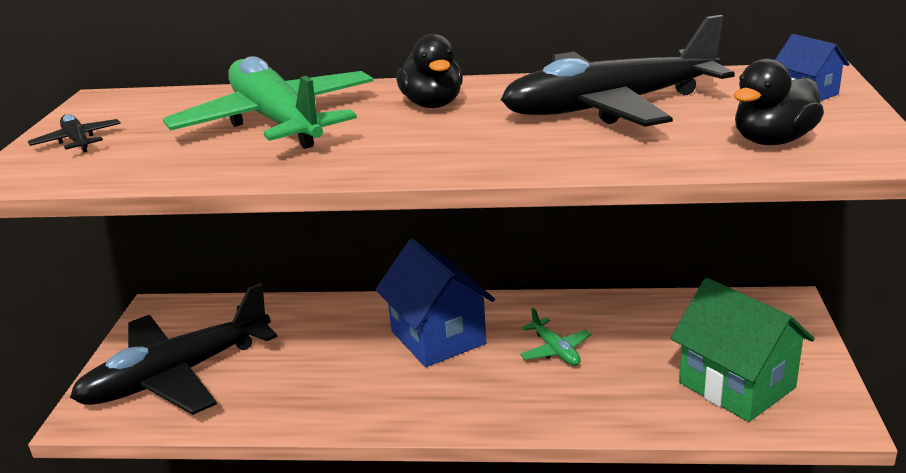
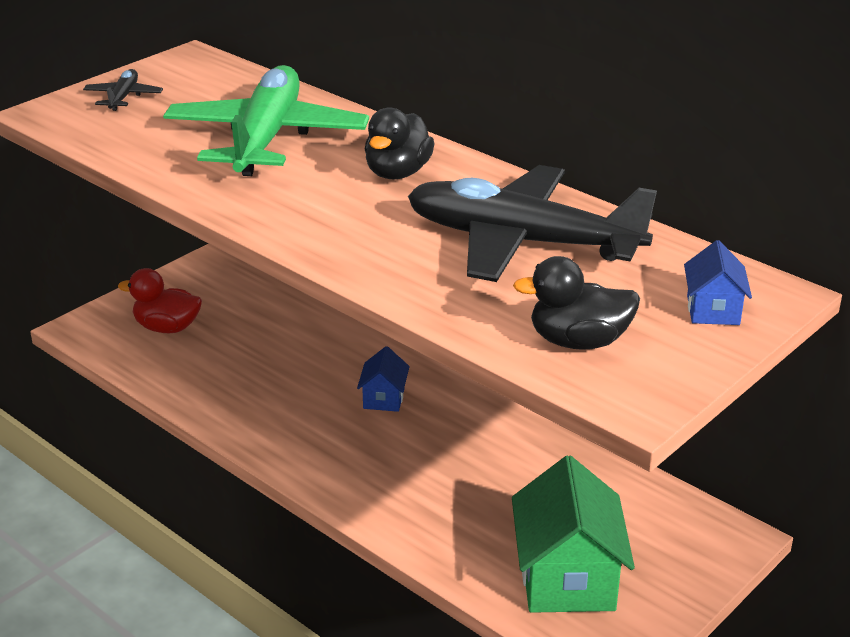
camera: 35 degrees right, 5 degrees up
(176, 375) = (167, 328): black plane -> red duck
(438, 337) = (384, 398): blue house -> blue house, size x0.50
(555, 350) = (460, 462): green plane -> none

